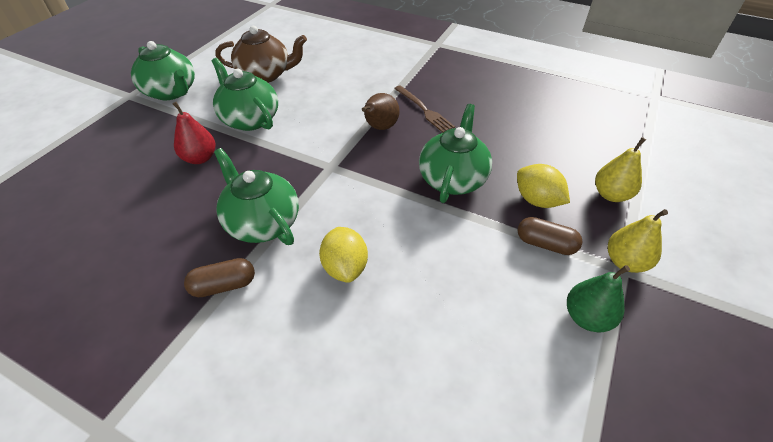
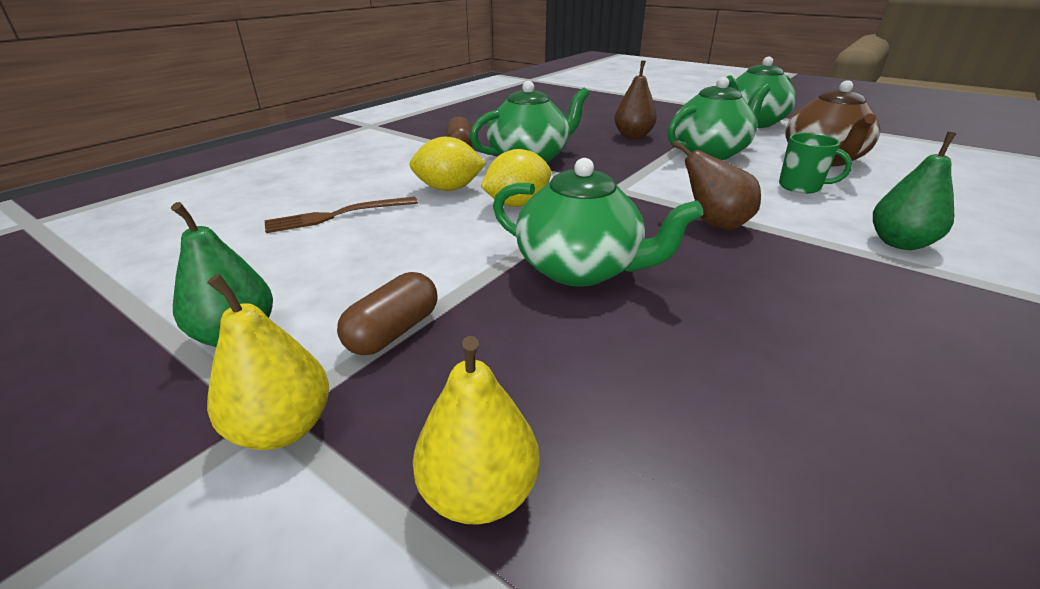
camera: 100 degrees right, 15 degrees down
(200, 158) = (633, 136): red pear -> brown pear
(317, 90) = (801, 187): none -> green mug
(387, 75) = (899, 243): none -> green pear
(424, 110) = (788, 267): brown fork -> brown fork (338, 215)
(537, 200) = (501, 350): yellow lemon -> yellow lemon (517, 204)

